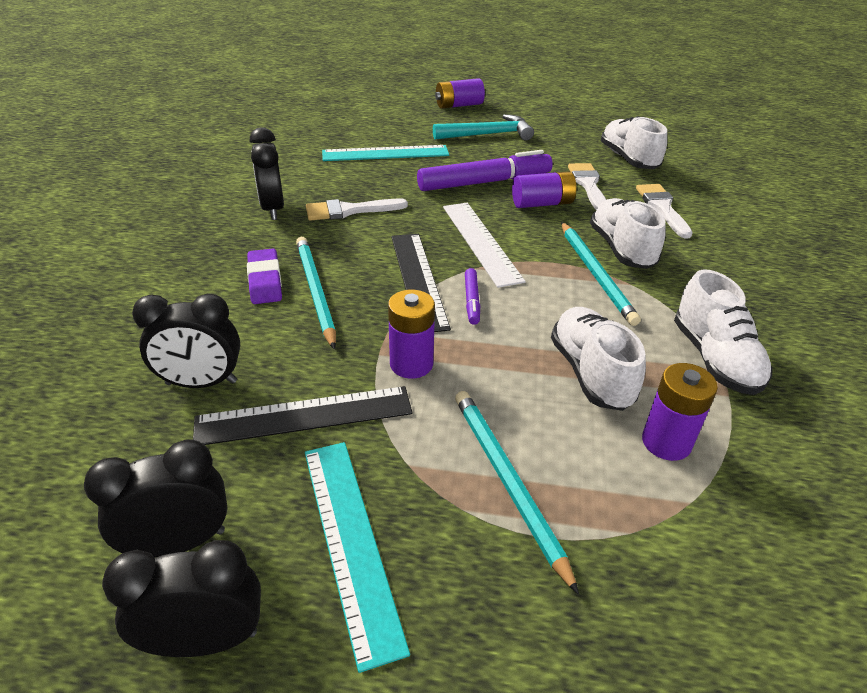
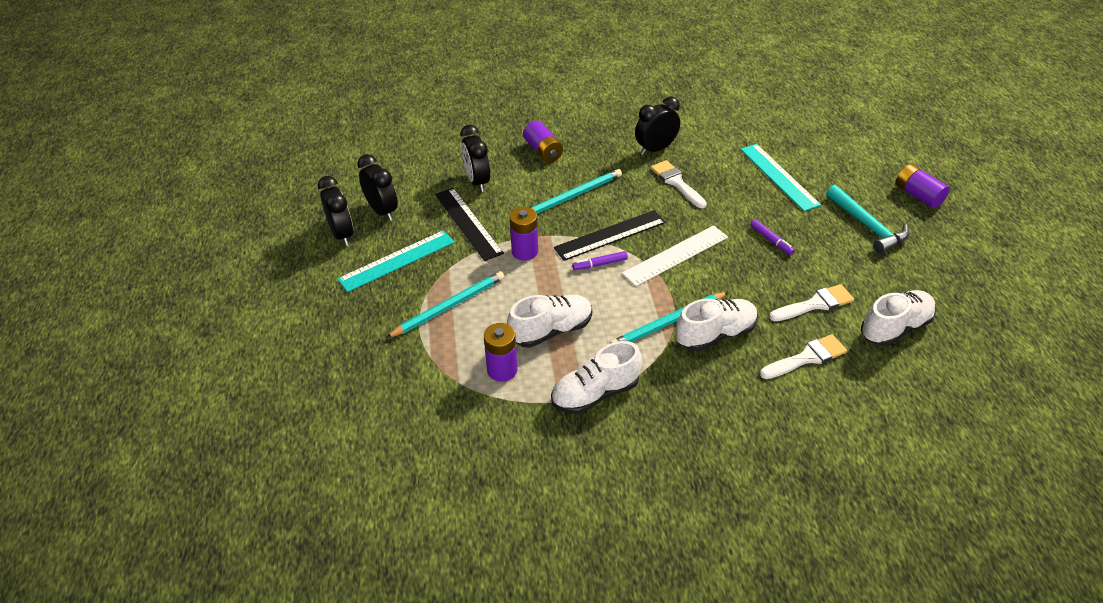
camera: 75 degrees right, 5 degrees up
(265, 281) = (573, 173): purple eraser -> none
(484, 182) = (771, 240): purple marker -> purple marker, size x0.45
(542, 204) = (758, 279): purple battery -> purple battery (543, 151)

